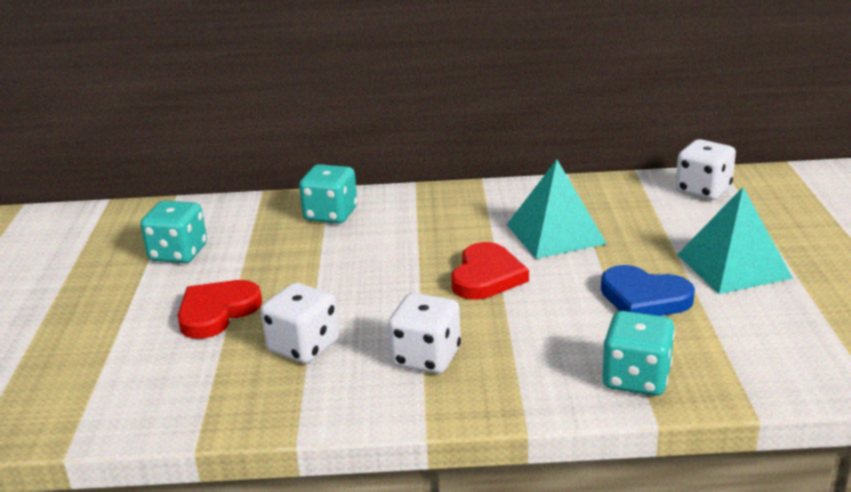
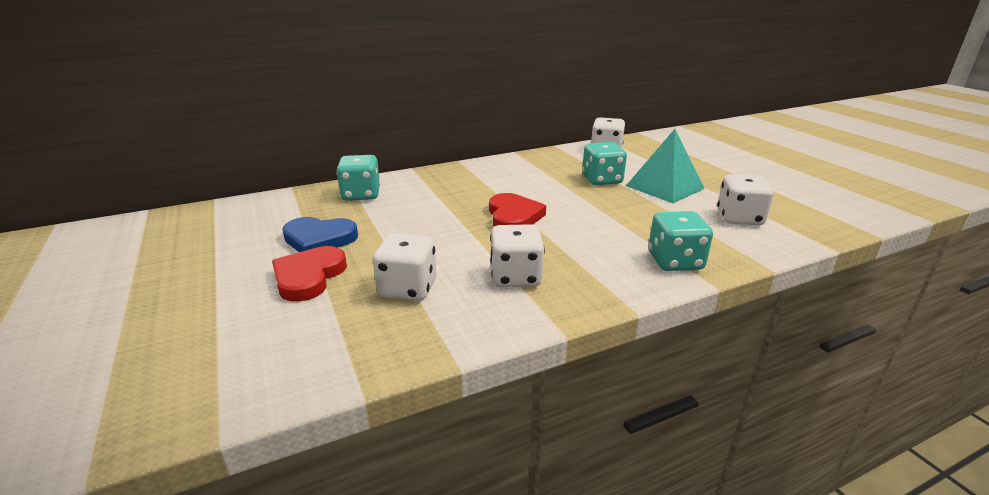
camera: 25 degrees left, 0 degrees up
(178, 253) = (242, 239): turquoise dice -> turquoise dice (602, 180)
(555, 234) = (537, 185): turquoise pyramid -> none
(644, 298) = (630, 212): blue heart -> blue heart (319, 239)
(794, 335) = (739, 218): none -> white dice

